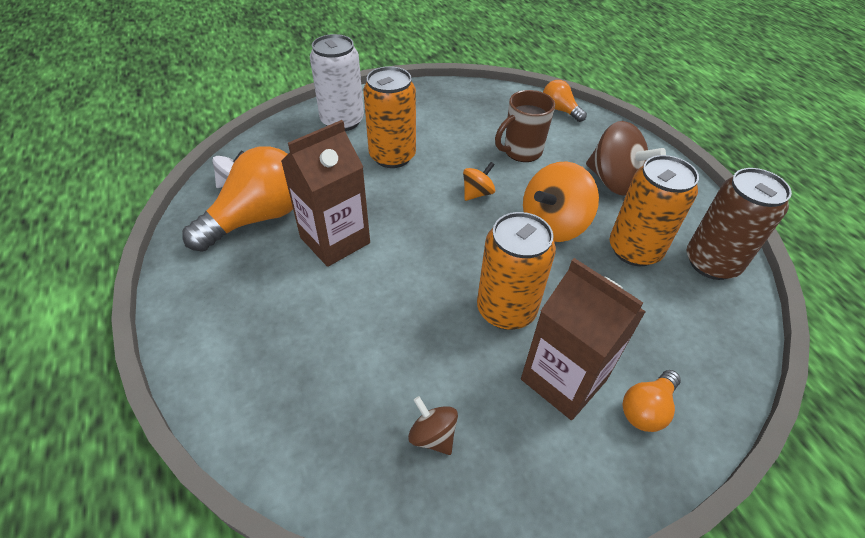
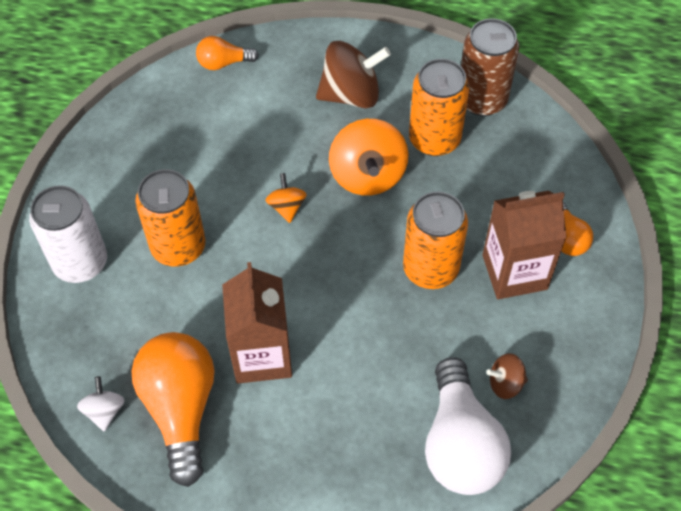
camera: 55 degrees left, 10 degrees up
(337, 427) = (460, 444): none -> white light bulb
(521, 152) = (258, 136): brown mug -> none

